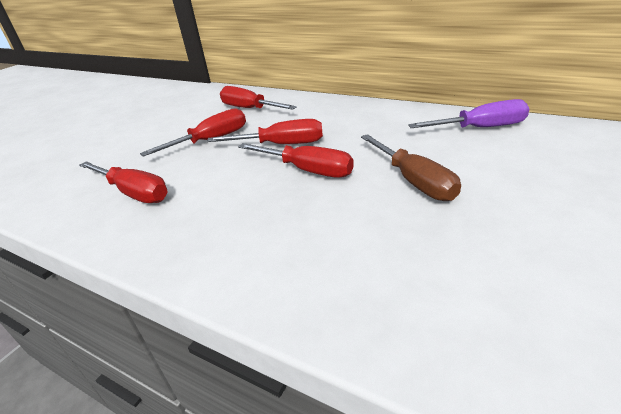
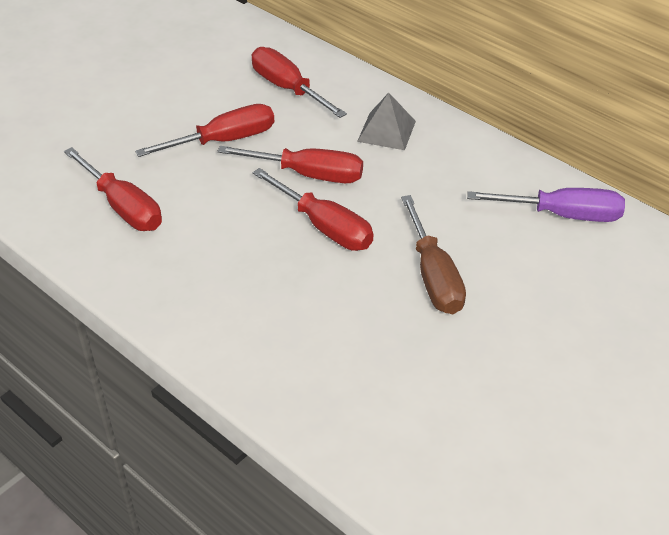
camera: 10 degrees right, 10 degrees up
(326, 114) = (386, 131): none -> grey pyramid

